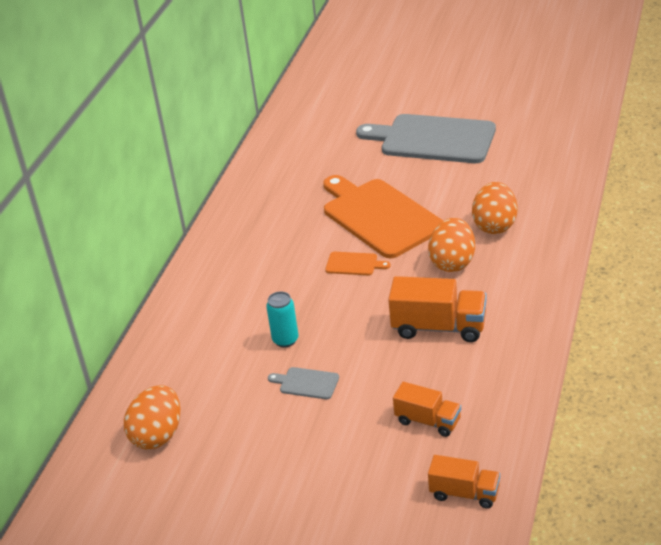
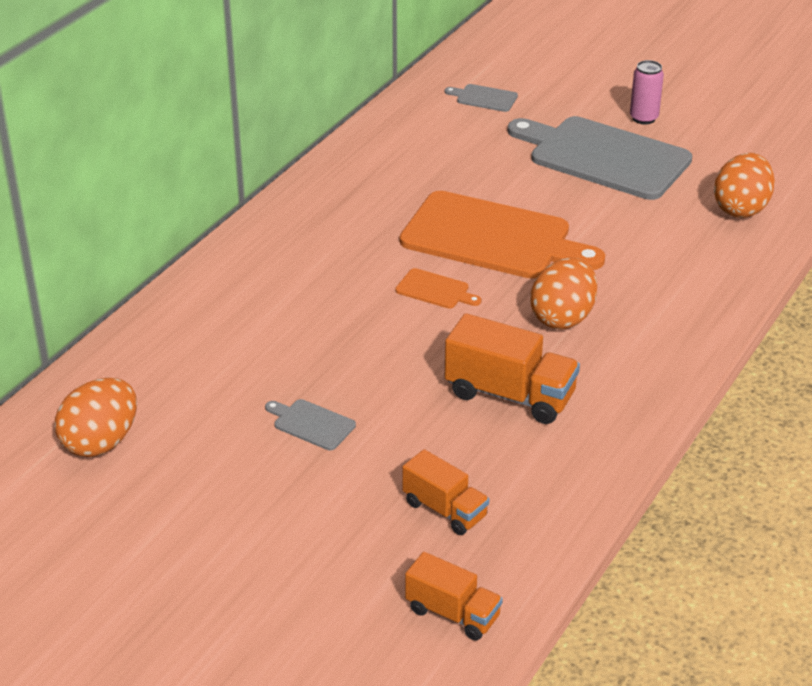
camera: 10 degrees right, 0 degrees up
(285, 340) = (308, 364): turquoise can -> none
(329, 115) = (484, 98): none -> grey cutting board
(379, 216) = (493, 238): orange cutting board -> orange cutting board turned 135 degrees clockwise
(449, 105) = (643, 118): none -> pink can
(495, 225) = (638, 283): orange egg -> orange egg (741, 208)

